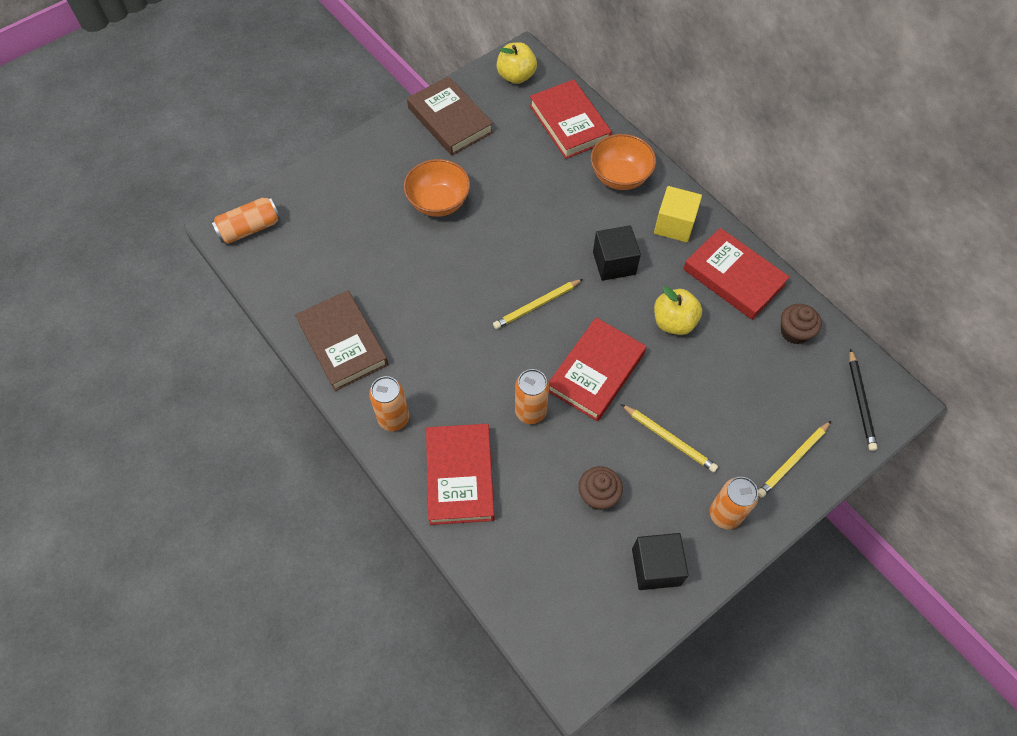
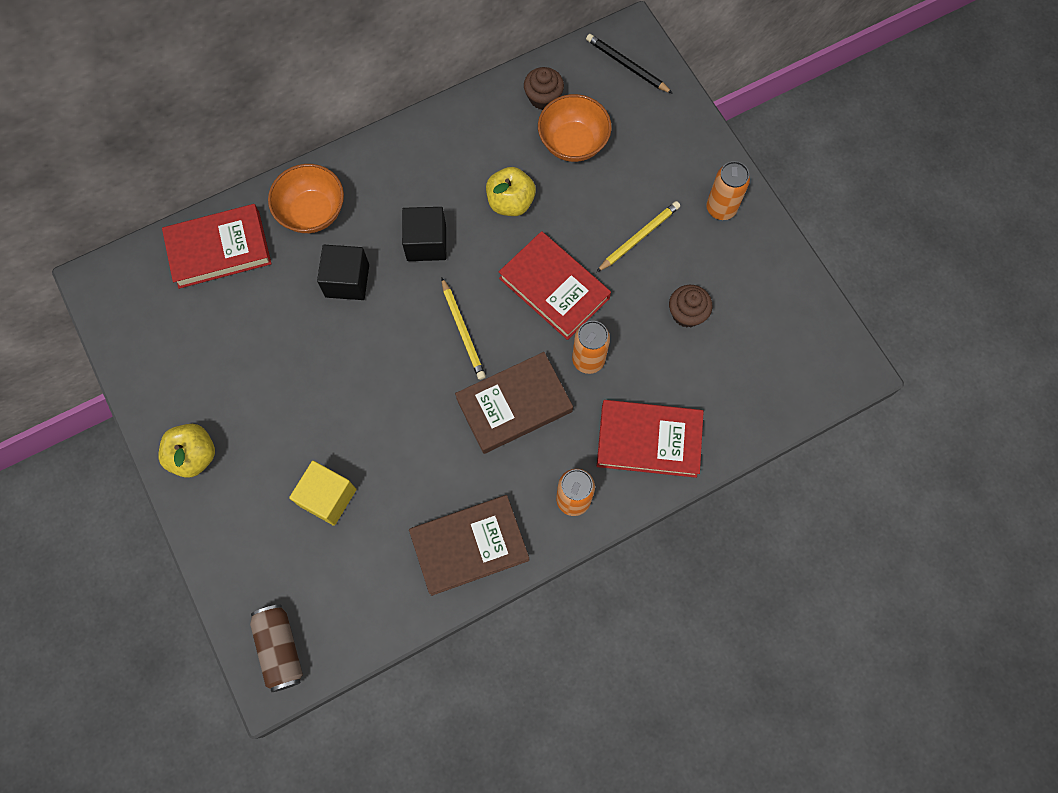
camera: 80 degrees left, 10 degrees up
(249, 228) = (280, 648): orange can -> brown can
(438, 202) = (298, 414): orange bowl -> orange bowl (573, 143)
(450, 120) = (174, 384): brown book -> brown book (514, 405)
(516, 76) = (126, 295): yellow apple -> yellow apple (194, 455)
(656, 567) = (763, 278): black cube -> black cube (347, 281)
(674, 225) = (391, 173): yellow cube -> yellow cube (327, 497)
(733, 277) = (469, 134): red book -> none
(793, 460) = (676, 138): yellow pencil -> none
(860, 402) = (627, 65): black pencil -> black pencil turned 150 degrees counterclockwise

